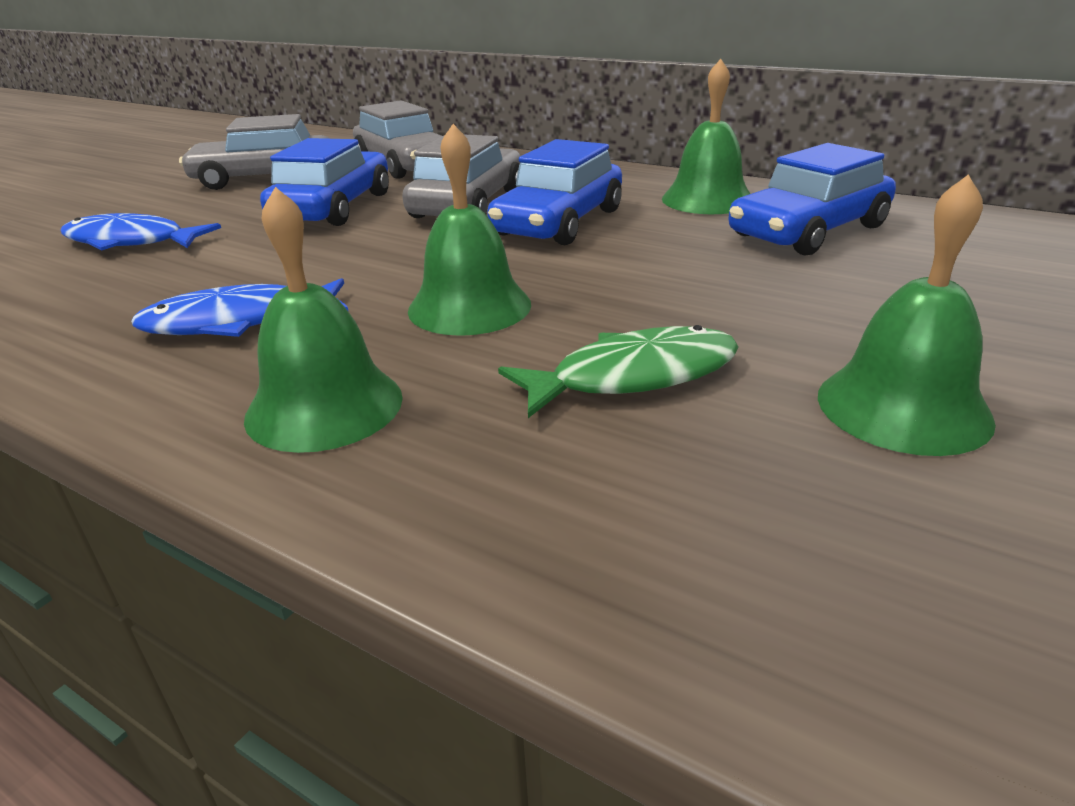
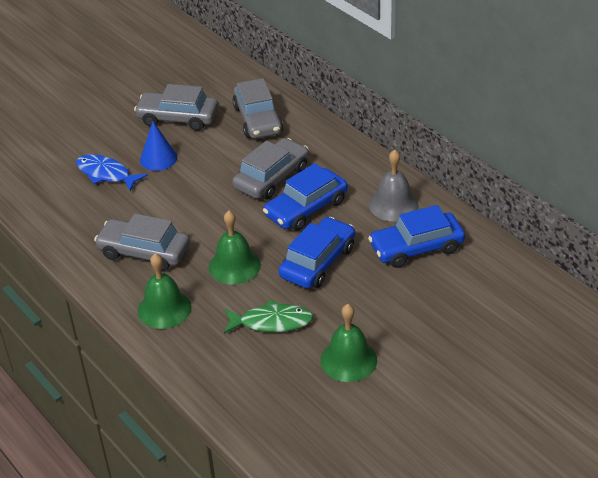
camera: 20 degrees right, 10 degrees up
(238, 322) = (144, 252): blue fish -> grey car
(240, 214) = (158, 158): none -> blue cone
(333, 207) = (205, 163): blue car -> blue car (318, 262)
(707, 199) = (393, 204): green bell -> grey bell

